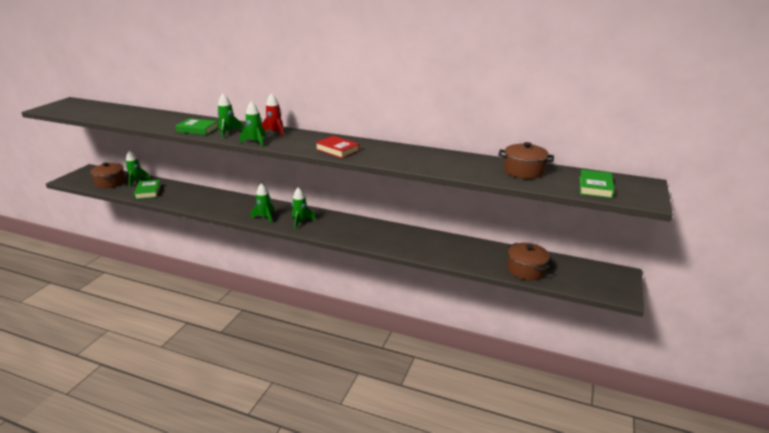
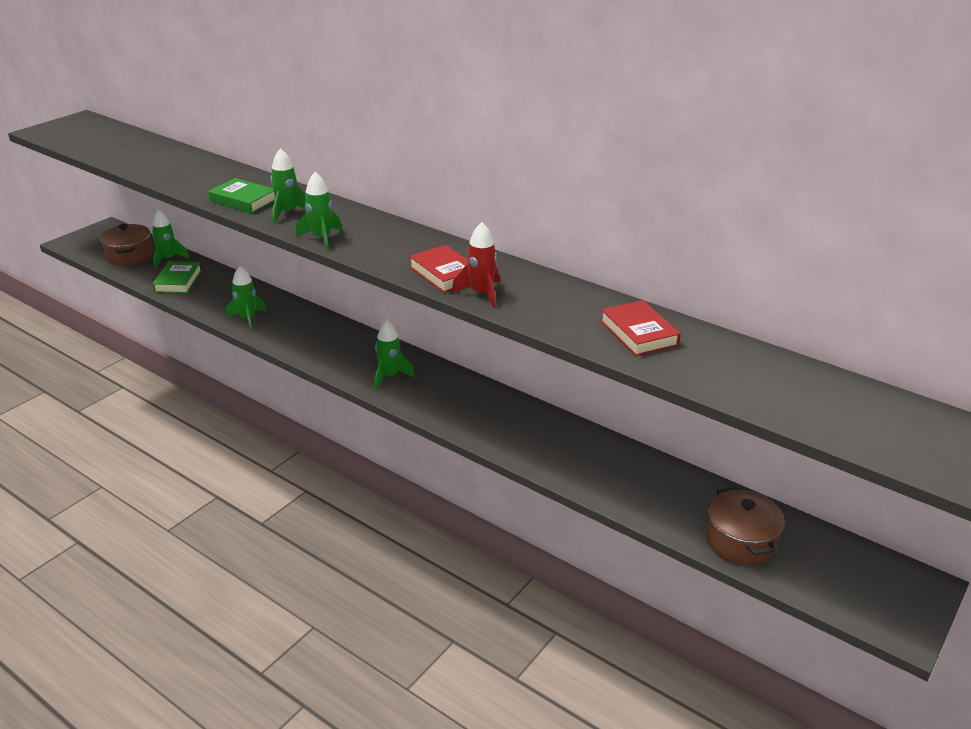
camera: 15 degrees right, 5 degrees up
(265, 217) = (336, 358): green rocket -> green rocket (247, 319)
(275, 132) = (361, 222): red rocket -> red rocket (481, 293)
(457, 163) = (638, 333): none -> red book
(523, 171) = (752, 369): brown pot -> none
(595, 187) = (872, 427): green book -> none

